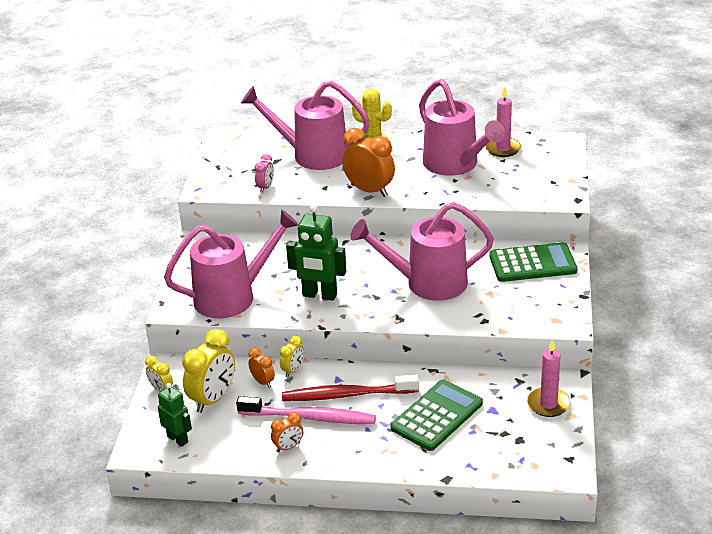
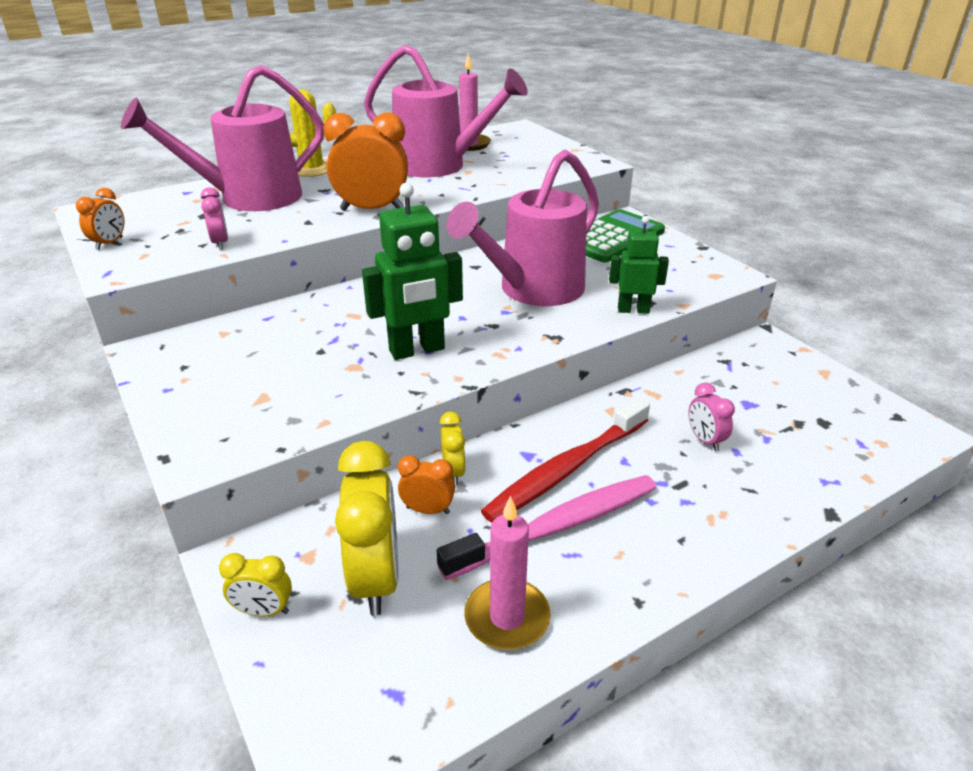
camera: 40 degrees left, 0 degrees up
(178, 439) = (386, 689): green robot -> green robot (633, 310)
(233, 296) = (287, 399): pink watering can -> none
(288, 447) = (584, 591): orange clock -> orange clock (109, 243)
(437, 416) = (705, 440): green calculator -> pink clock
(548, 404) = (788, 371): pink candle -> pink candle (507, 617)

